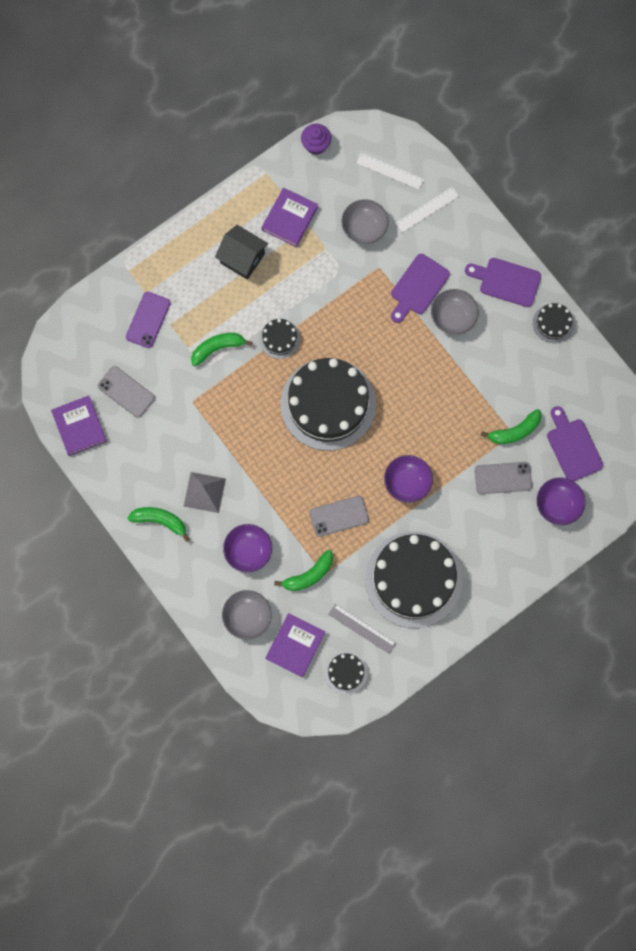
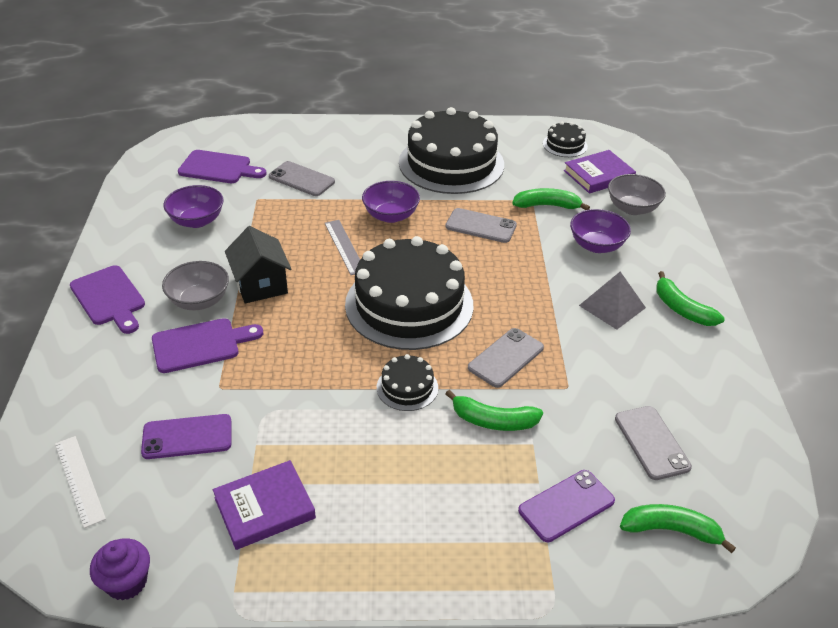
camera: 145 degrees left, 35 degrees down
(79, 426) = (741, 441): purple book -> none
(241, 400) = (506, 358): none -> grey phone
(242, 258) = (373, 500): black house -> black house (261, 285)
(362, 628) = (527, 159): grey ruler -> grey ruler (344, 247)
(364, 228) = (187, 437): grey bowl -> purple phone
(427, 209) = (95, 410): white ruler -> none
(515, 431) = (253, 199): green banana -> green banana (671, 530)
(553, 323) = (115, 245): black cake -> none
(558, 505) = (277, 146): purple bowl -> purple bowl (197, 221)
(573, 447) = (218, 168): purple cutting board -> purple cutting board turned 90 degrees counterclockwise

